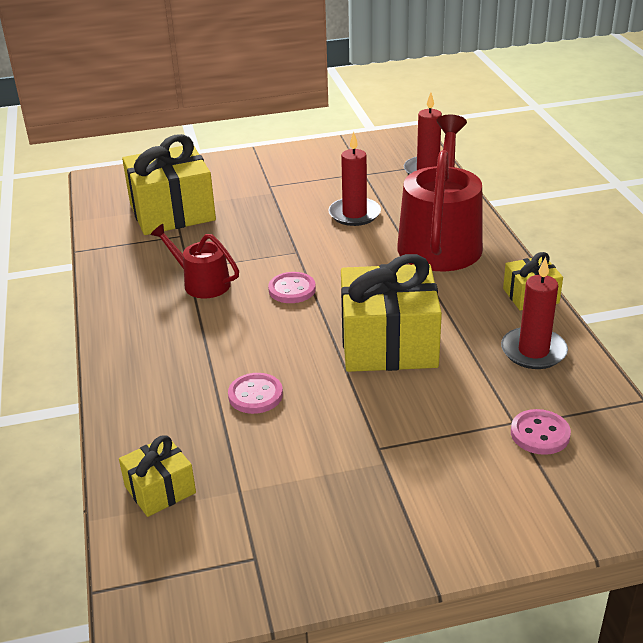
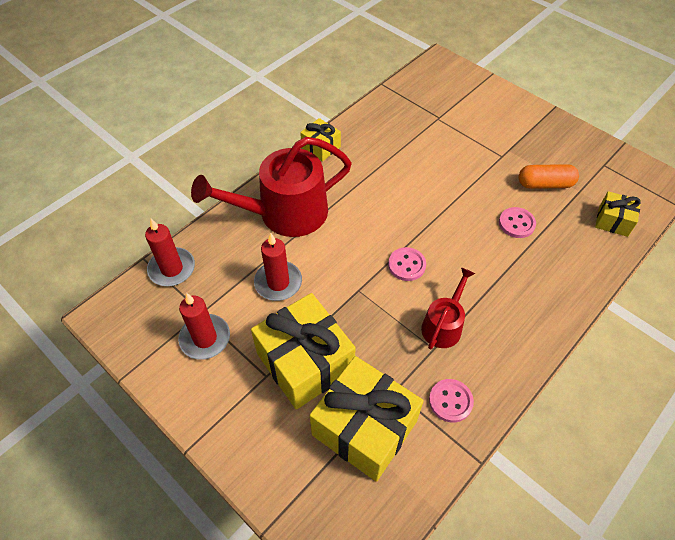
camera: 125 degrees left, 20 degrees up
(202, 283) = (443, 325): red watering can -> red watering can turned 150 degrees counterclockwise
(286, 461) = (545, 184): none -> orange capsule
(388, 343) = (420, 189): yellow gift -> yellow gift (305, 362)
(533, 351) = (375, 129): red candle -> red candle (205, 338)
(540, 434) = (438, 107): pink button -> pink button (450, 401)

